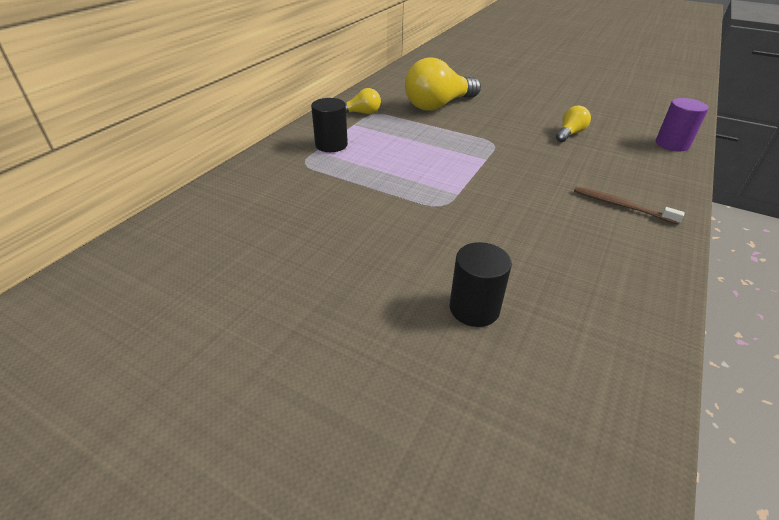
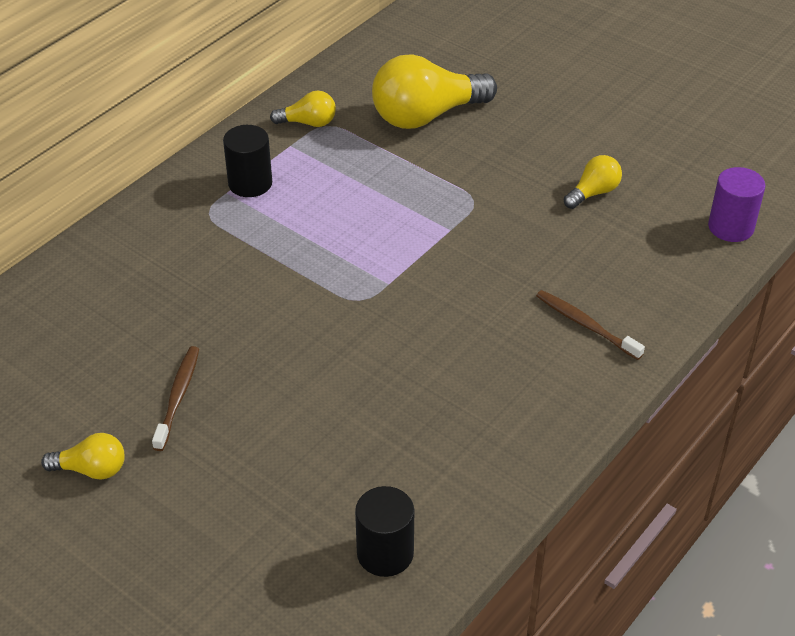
camera: 10 degrees right, 5 degrees up
(230, 372) = (91, 469): none -> yellow light bulb
(308, 292) = (178, 397): none -> brown toothbrush
(474, 308) = (343, 435): black cylinder -> black cylinder (385, 553)

